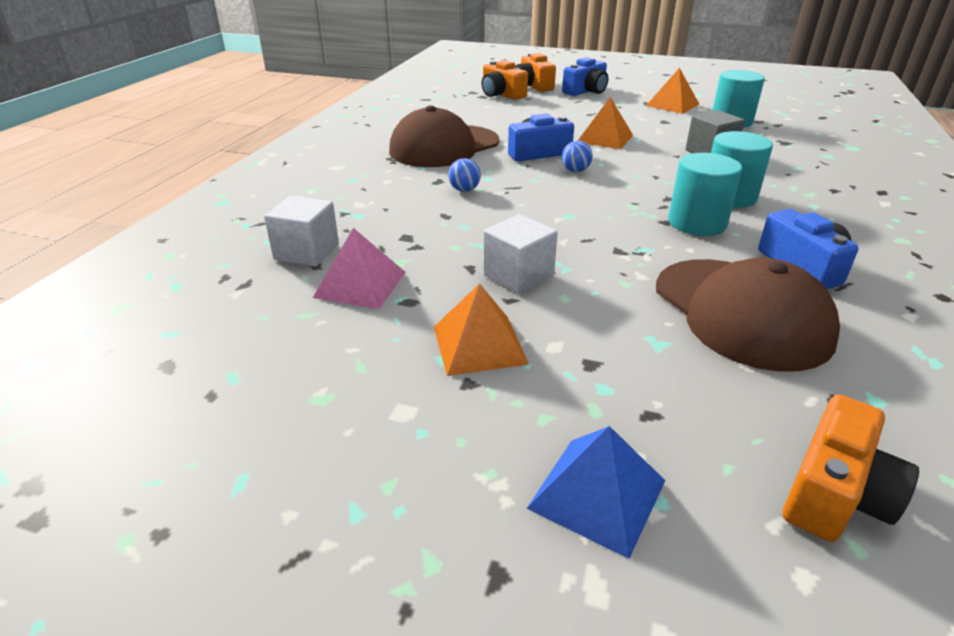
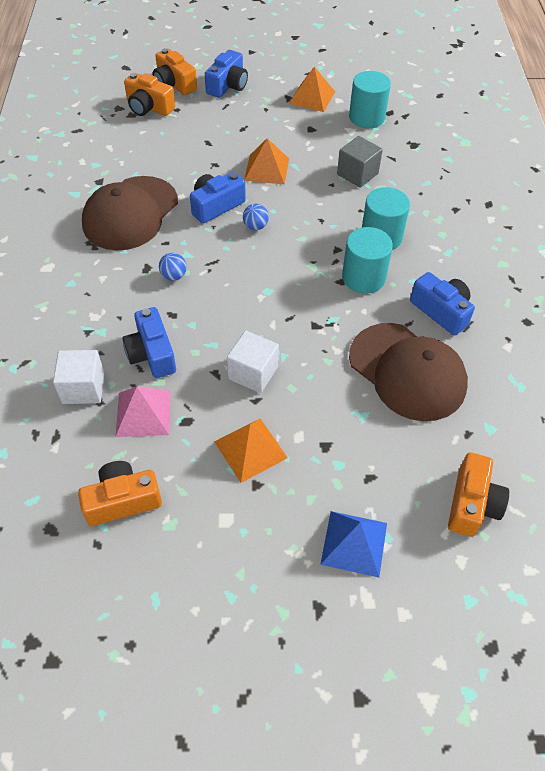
camera: 20 degrees left, 20 degrees up
(277, 358) = (122, 500): none -> orange camera
(403, 240) = (152, 354): none -> blue camera

